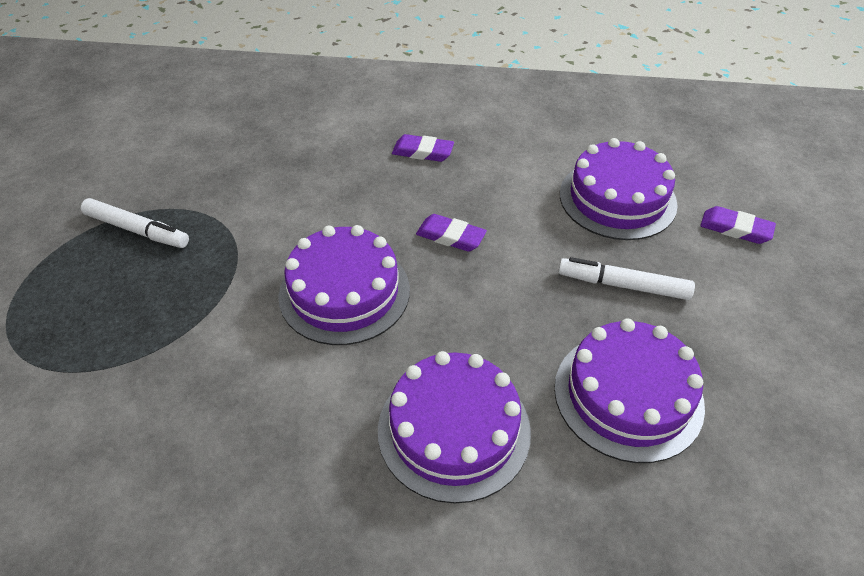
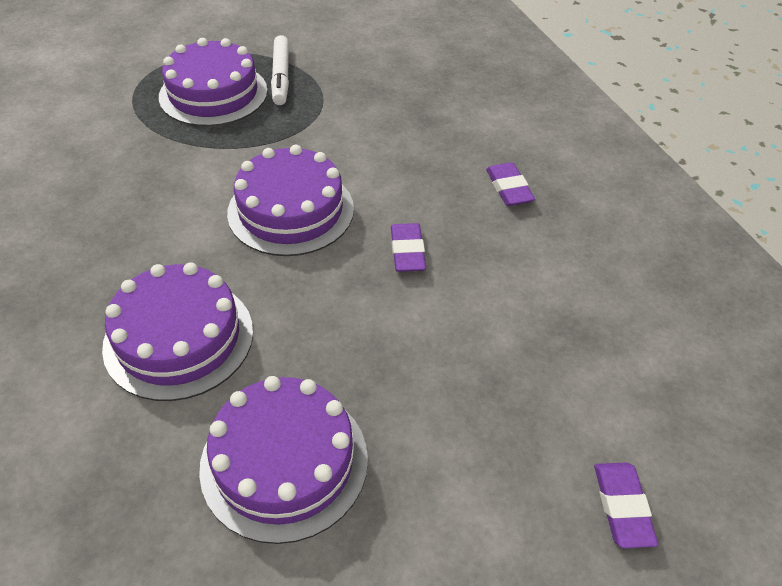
camera: 60 degrees right, 0 degrees up
(617, 199) = (574, 367): purple cake -> purple cake (213, 93)
(623, 285) = (437, 413): white marker -> none

